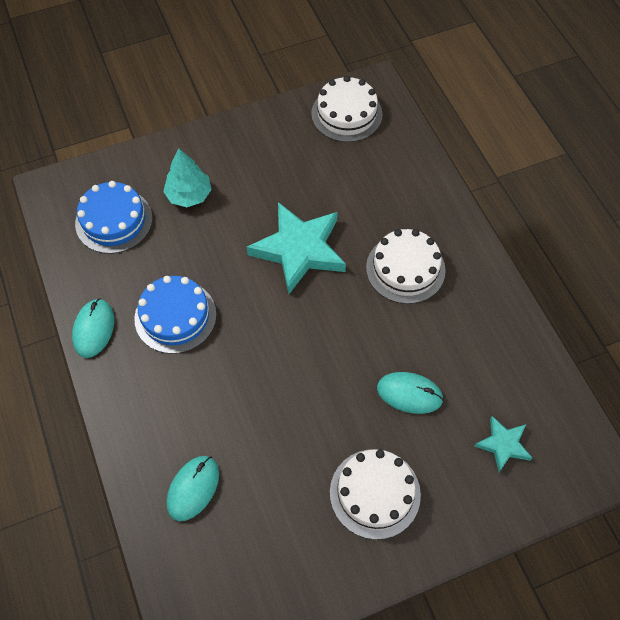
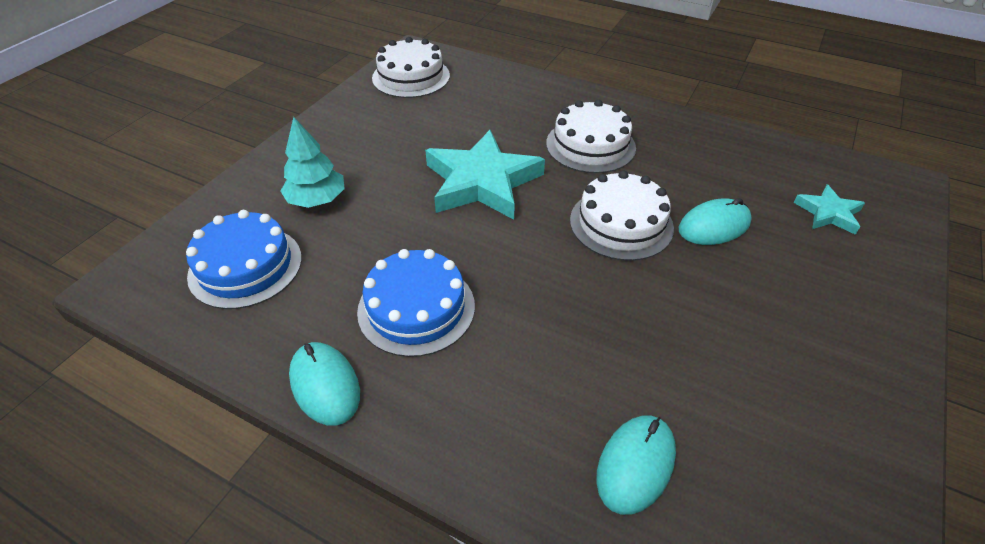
camera: 40 degrees left, 15 degrees down
(193, 488) = (635, 465): turquoise mouse -> turquoise mouse turned 45 degrees clockwise
(375, 493) = (798, 323): white cake -> white cake (621, 223)

